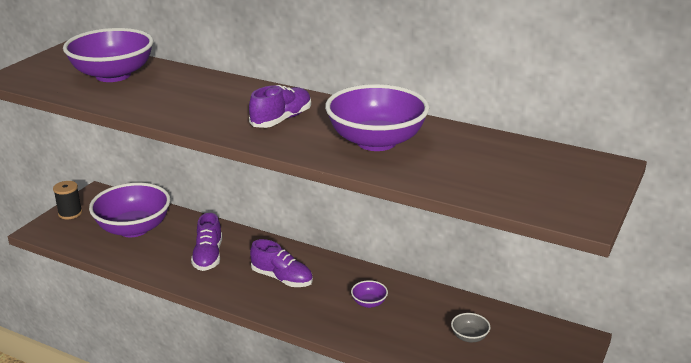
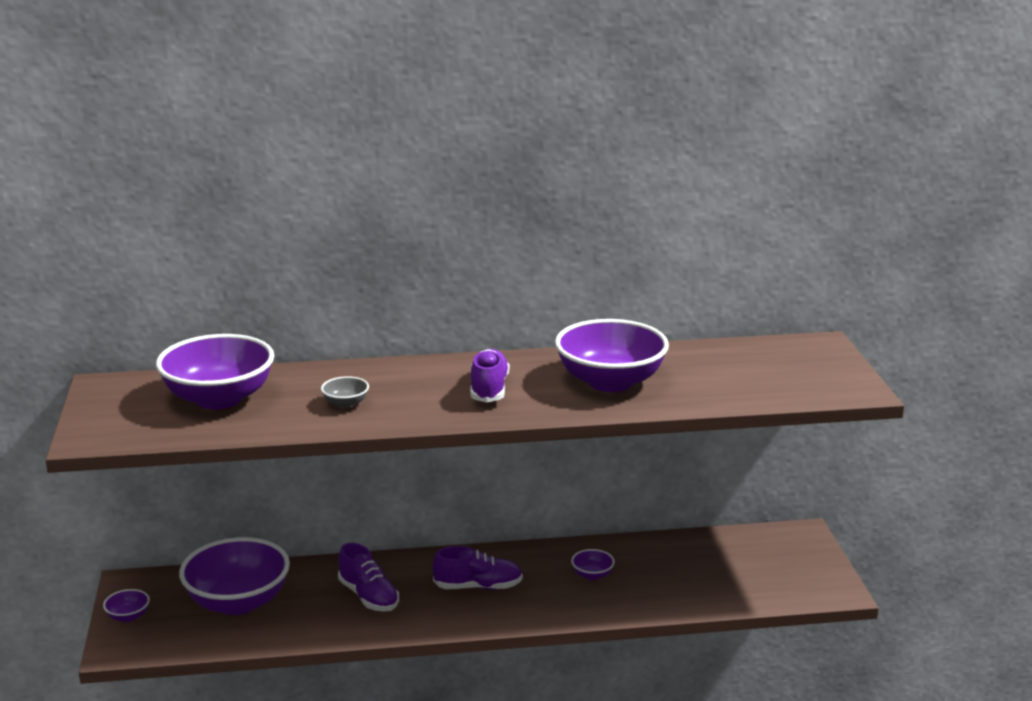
camera: 35 degrees left, 5 degrees down
(70, 213) = (128, 616): black spool -> purple bowl
(469, 337) = (715, 567): grey bowl -> grey bowl (345, 403)

